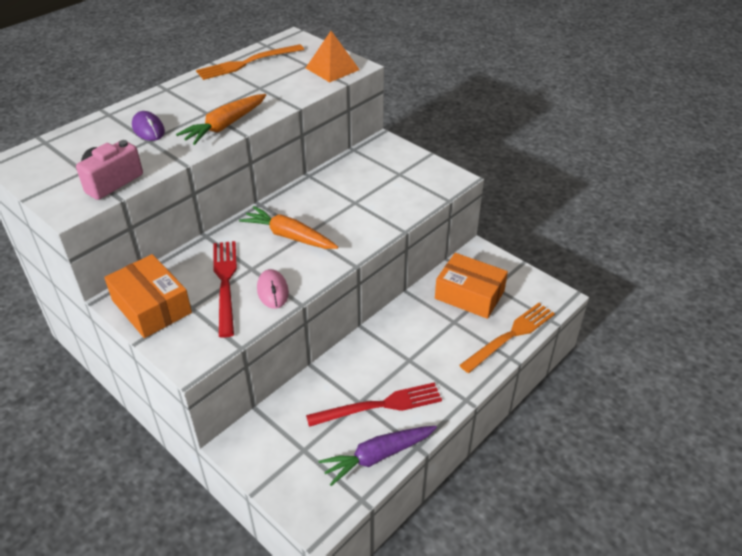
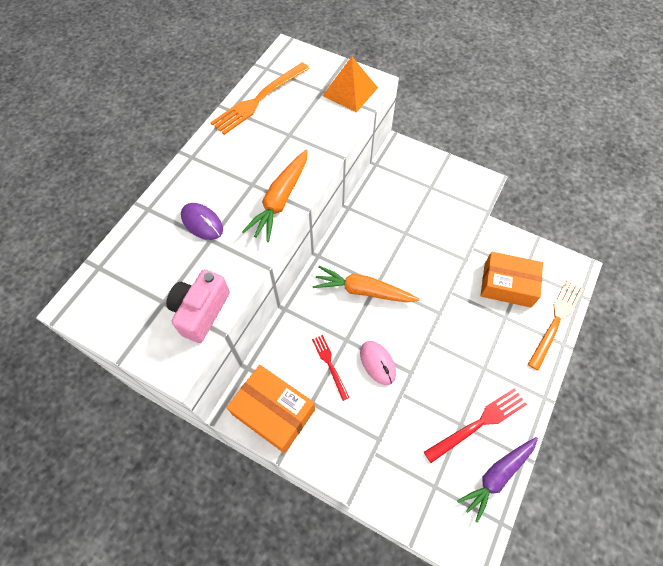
camera: 15 degrees left, 20 degrees up
(225, 283) = (330, 364): red fork -> red fork, size x0.54

